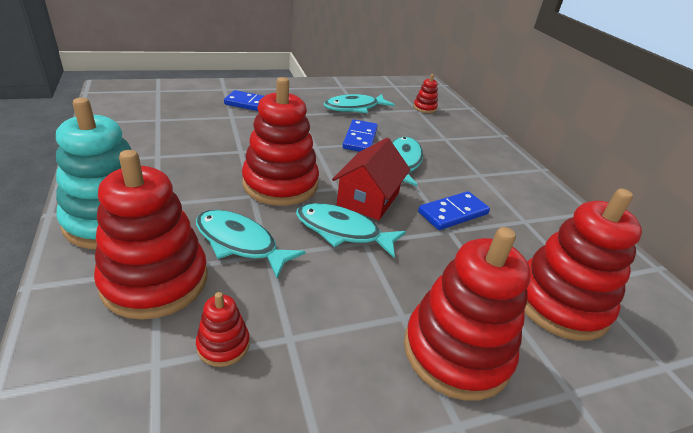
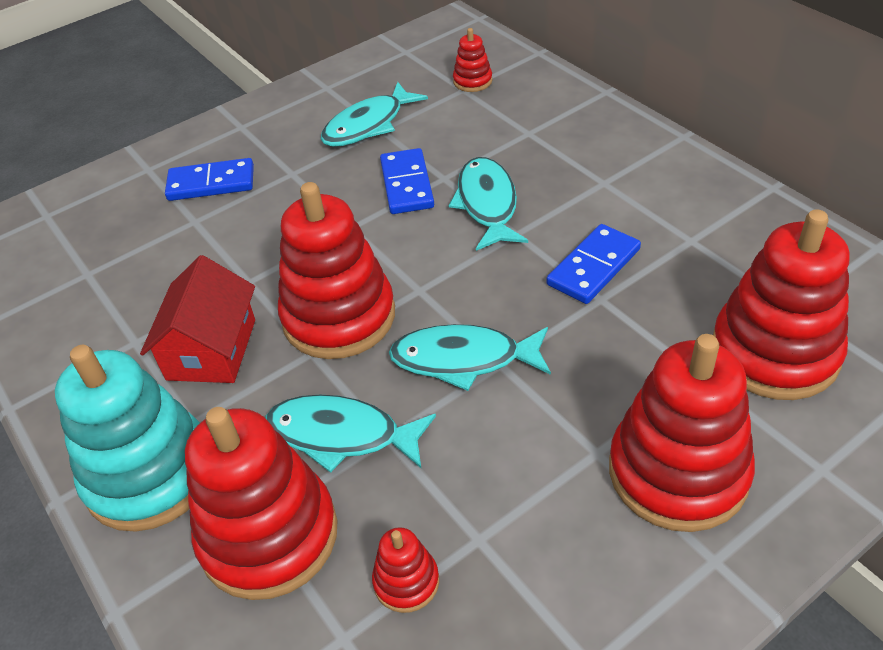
camera: 10 degrees left, 10 degrees up
(368, 199) = (471, 291): red house -> red house (211, 349)

